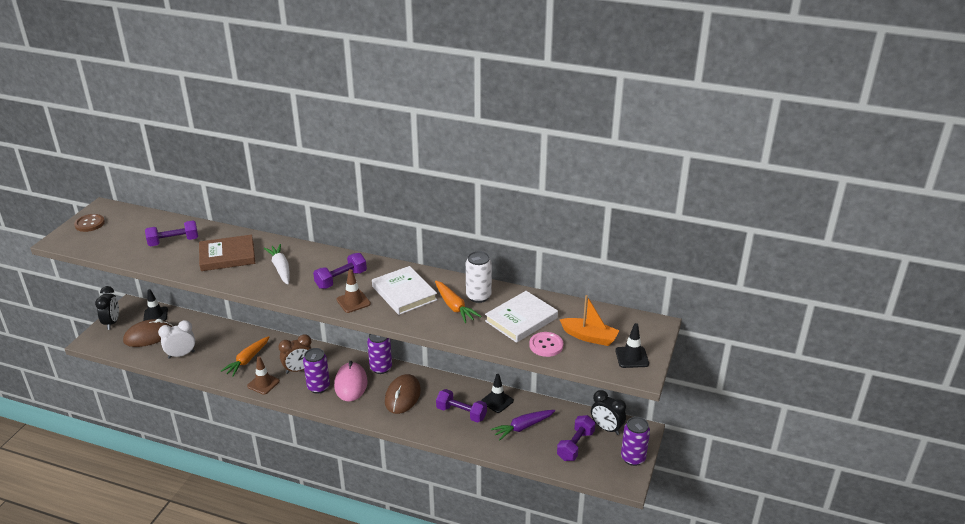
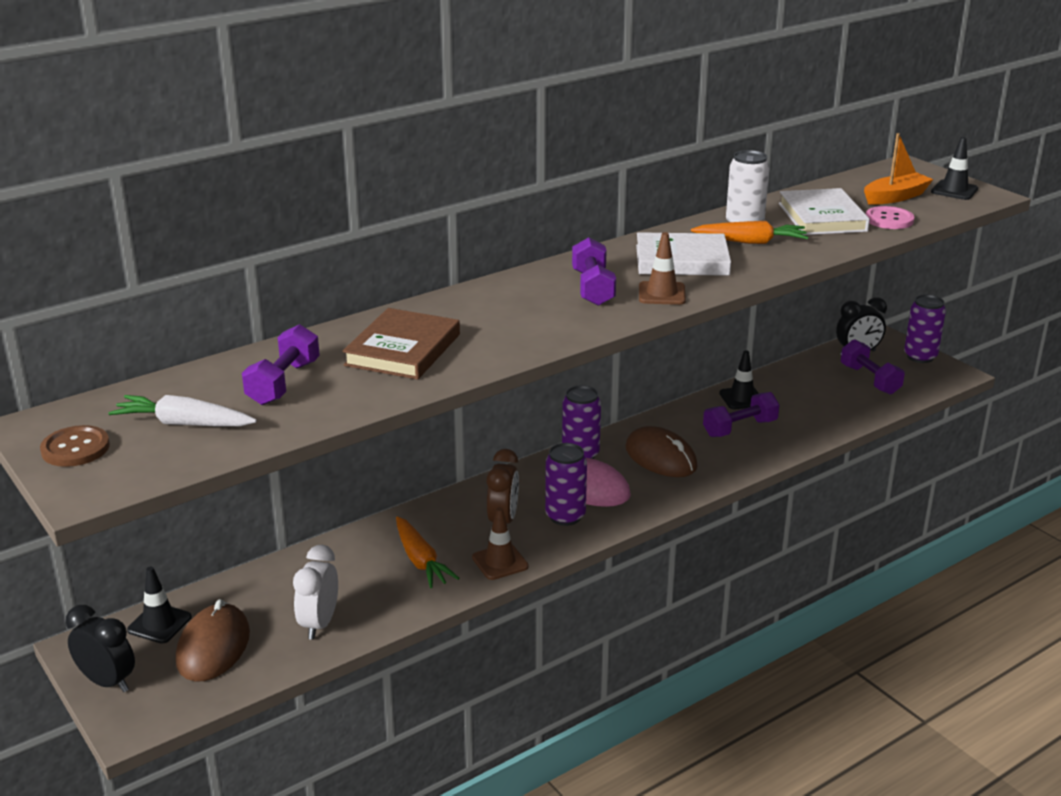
camera: 55 degrees left, 5 degrees down
(281, 269) = (503, 320): white carrot -> white carrot (184, 424)
(523, 427) = (807, 399): purple carrot -> none

